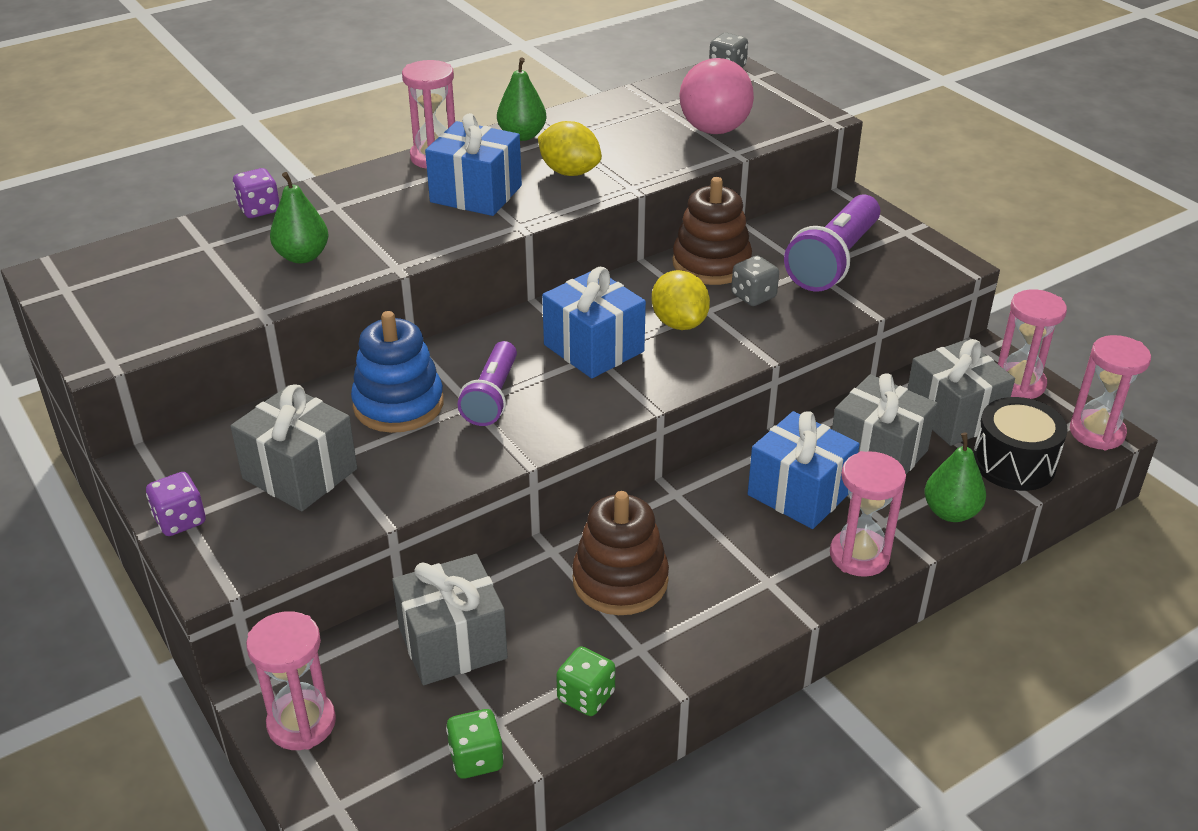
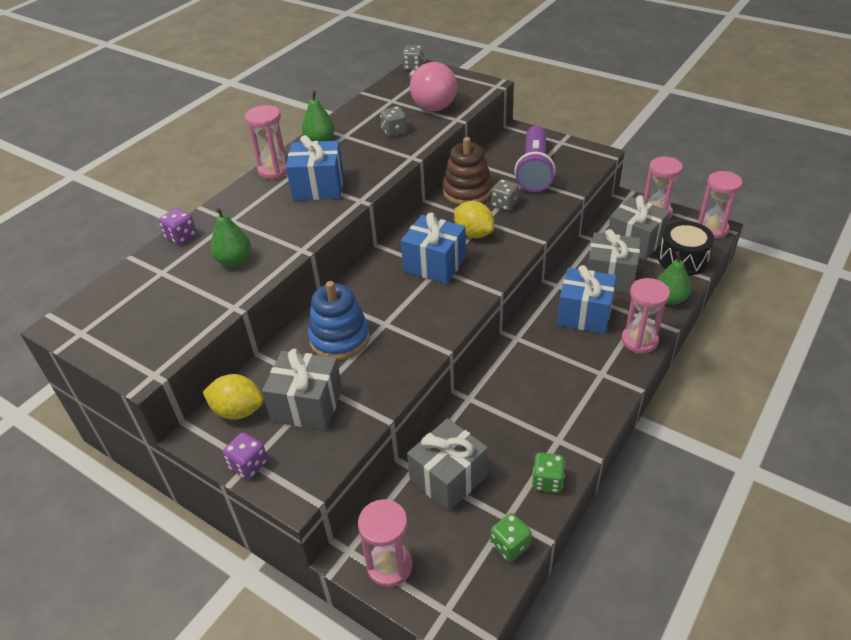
camera: 20 degrees left, 5 degrees up
(492, 397) = (394, 314): purple flashlight -> none
(569, 172) = (367, 157): yellow lemon -> yellow lemon (238, 411)
(620, 580) = (520, 402): brown stacking toy -> none
(633, 148) = (394, 131): none -> grey dice

